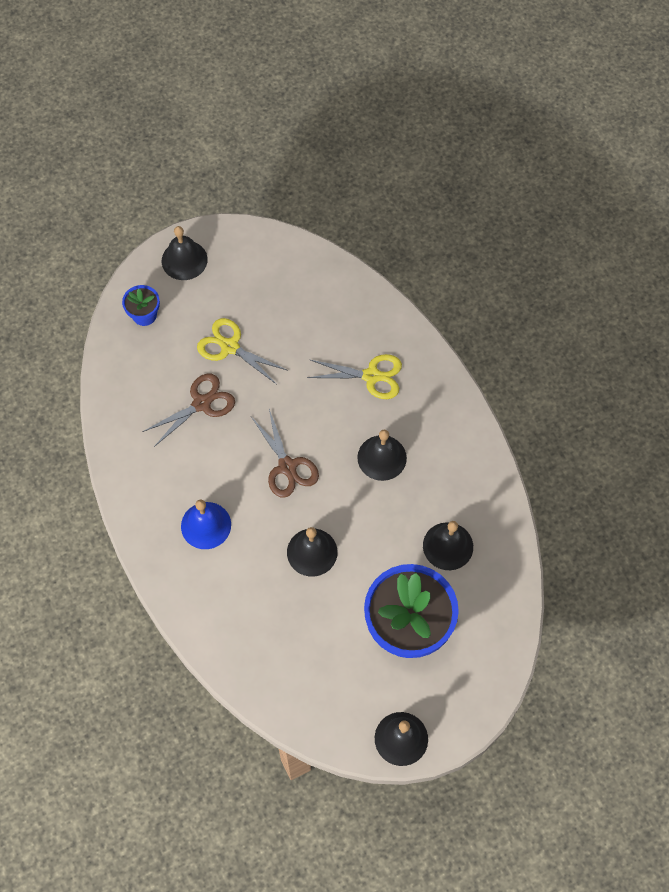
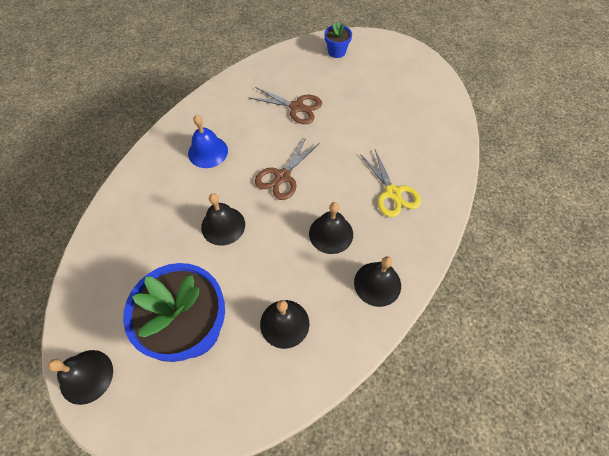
camera: 60 degrees right, 5 degrees down
(184, 260) = (390, 52): black bell -> black bell (377, 284)
(229, 347) = (349, 102): yellow scissors -> none

